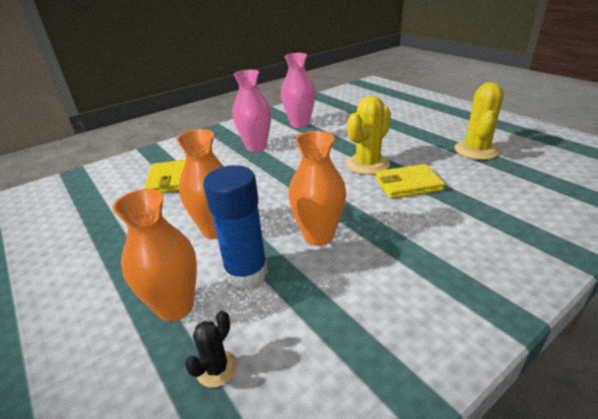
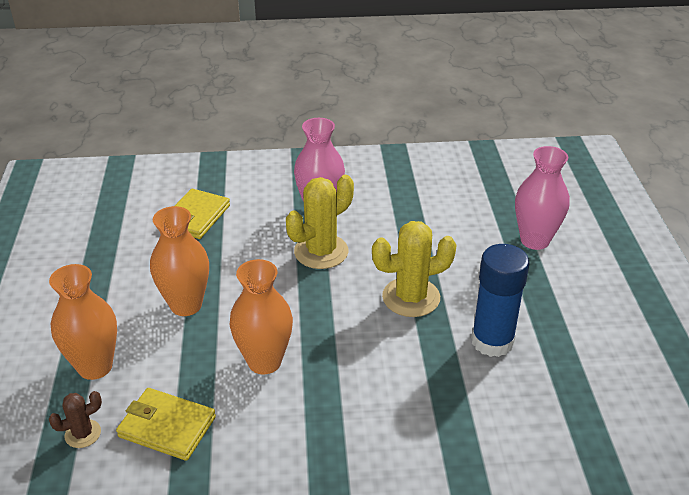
camera: 30 degrees right, 5 degrees up
(216, 368) = (83, 434): black cactus -> brown cactus
(246, 272) = (171, 365): blue glue stick -> blue glue stick (492, 341)
(300, 124) = (405, 193): pink vase -> pink vase (534, 240)
(408, 184) = (420, 348): yellow wallet -> yellow wallet (167, 427)
(476, 150) = (565, 342): yellow cactus -> yellow cactus (321, 252)

